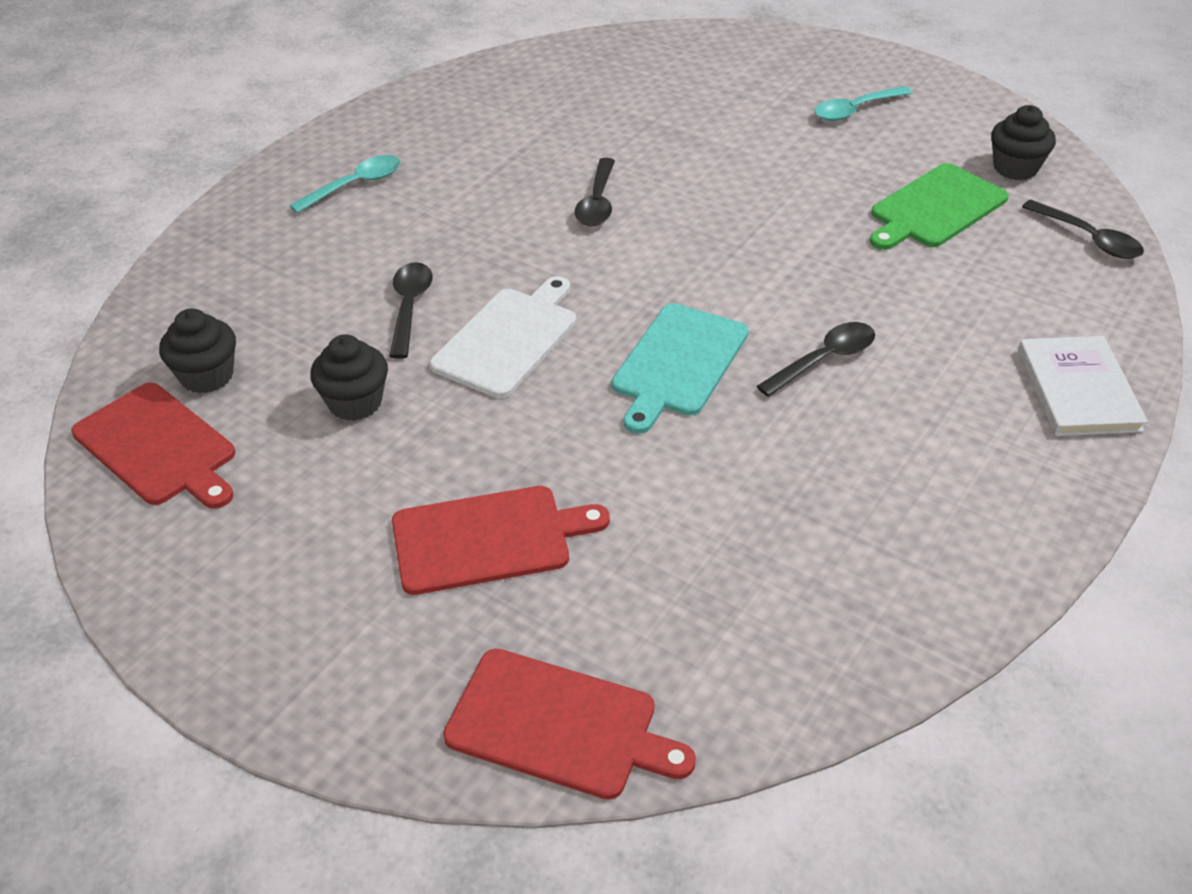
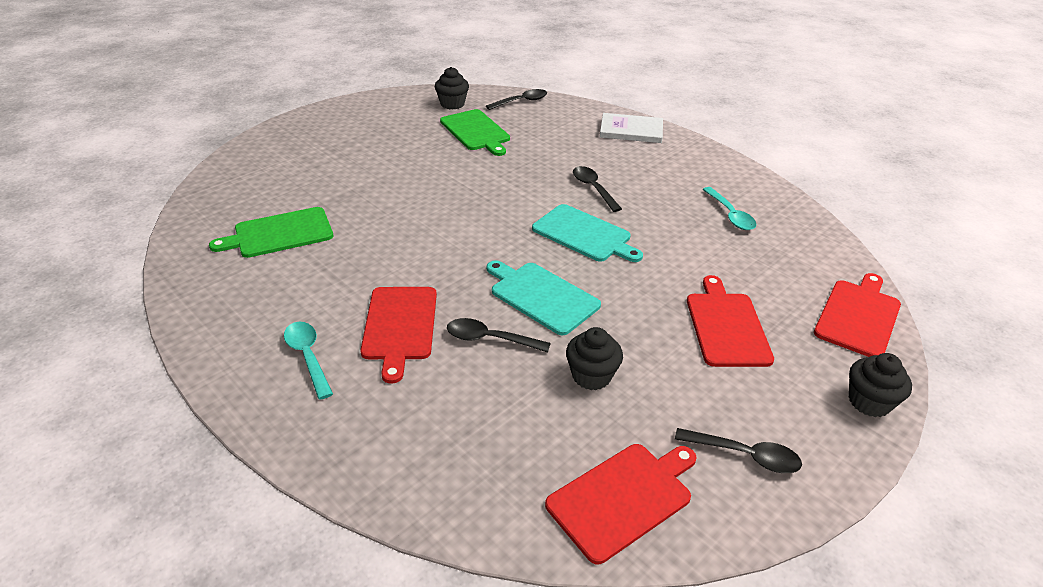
camera: 80 degrees left, 5 degrees down
(207, 376) = (540, 464): black cupcake -> black cupcake (869, 402)
(419, 234) = (399, 326): none -> red cutting board
(509, 339) = (542, 296): white cutting board -> turquoise cutting board
(571, 110) = (279, 233): none -> green cutting board
(597, 202) = (405, 239): black spoon -> black spoon (745, 455)
(855, 110) = (364, 133): turquoise spoon -> turquoise spoon (730, 215)

